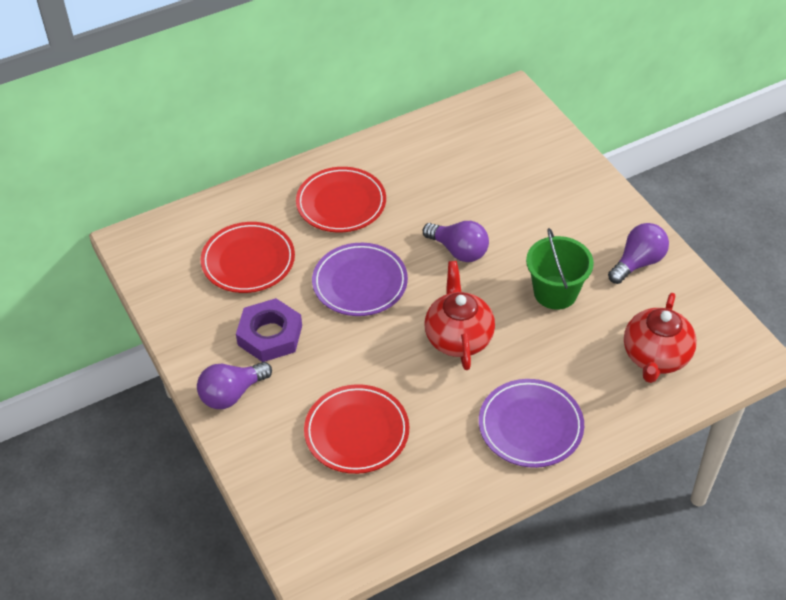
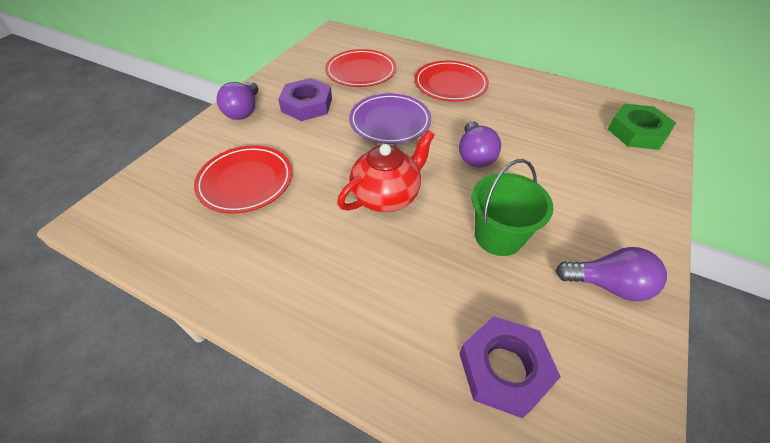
camera: 55 degrees right, 0 degrees up
(232, 394) = (244, 111): purple light bulb -> purple light bulb turned 105 degrees counterclockwise
(519, 128) = (637, 132): none -> green nut
(530, 426) = (324, 294): purple plate -> none
(655, 357) = (504, 369): red teapot -> purple nut

